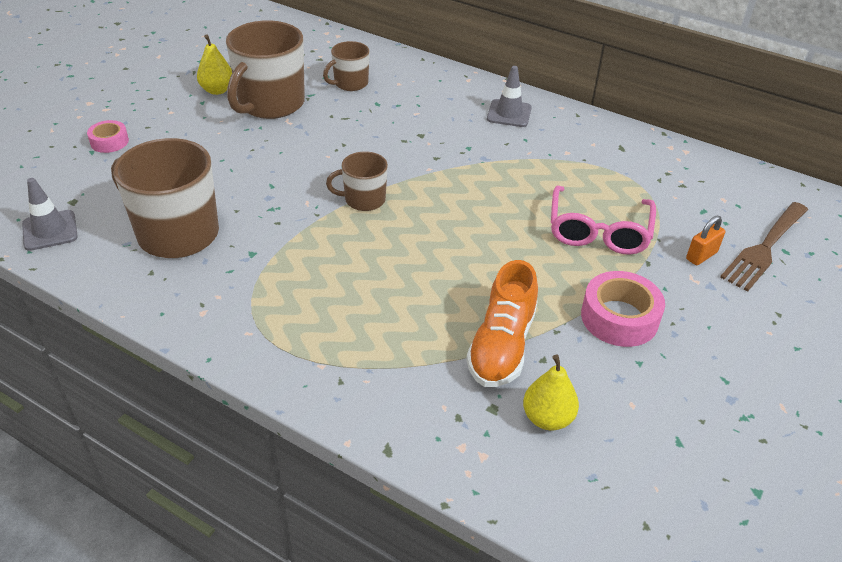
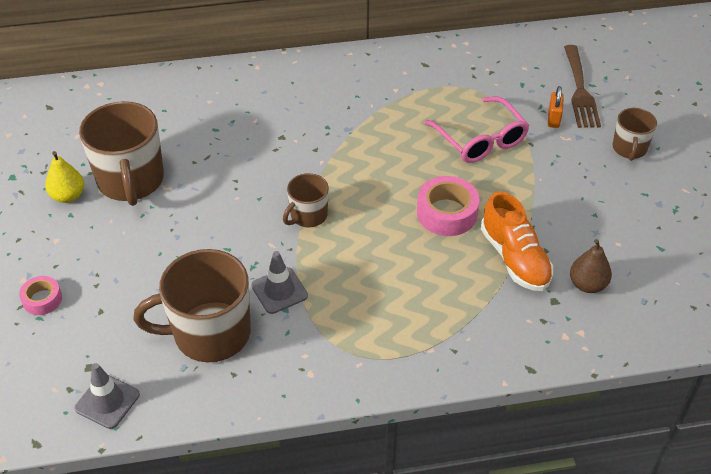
camera: 40 degrees left, 5 degrees up
(350, 83) = (171, 123): brown mug -> brown mug (629, 148)
(509, 113) = (321, 80): grey traffic cone -> grey traffic cone (279, 291)
(547, 418) = (587, 284): yellow pear -> brown pear
(619, 318) = (555, 193): pink tape -> pink tape (447, 213)

